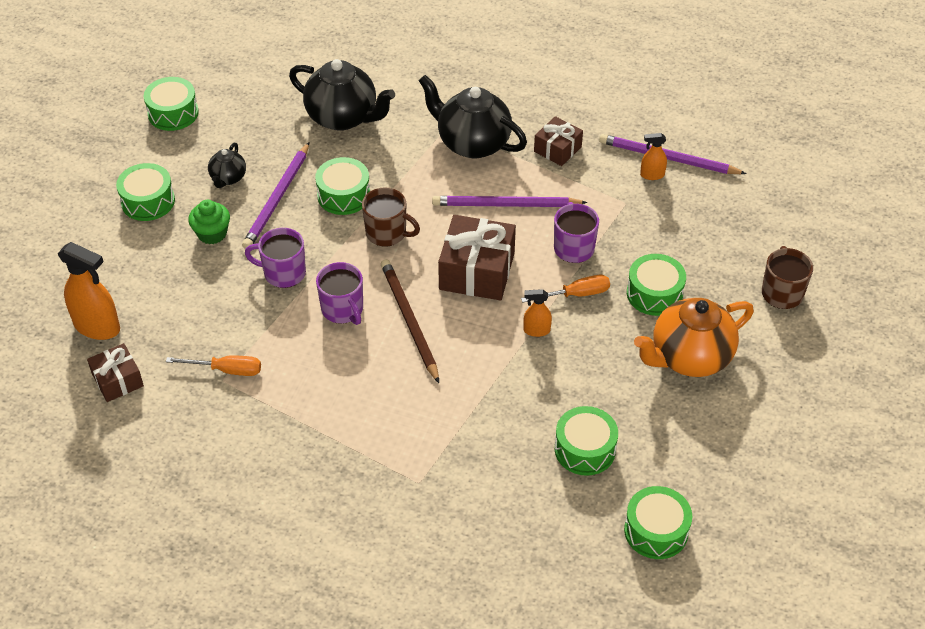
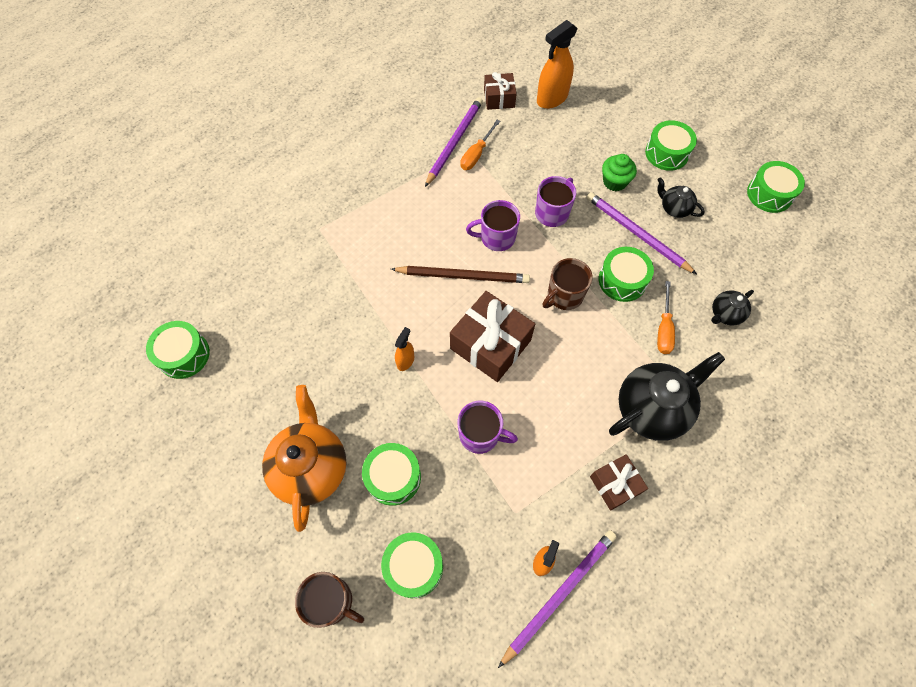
camera: 115 degrees right, 15 degrees up
(343, 117) = (725, 314): black teapot -> black teapot, size x0.50
(505, 205) = (558, 401): purple pencil -> purple pencil (454, 142)
(576, 294) = (426, 410): orange screwdriver -> orange screwdriver (664, 329)
(585, 449) = (278, 342): green drum -> green drum (414, 566)

